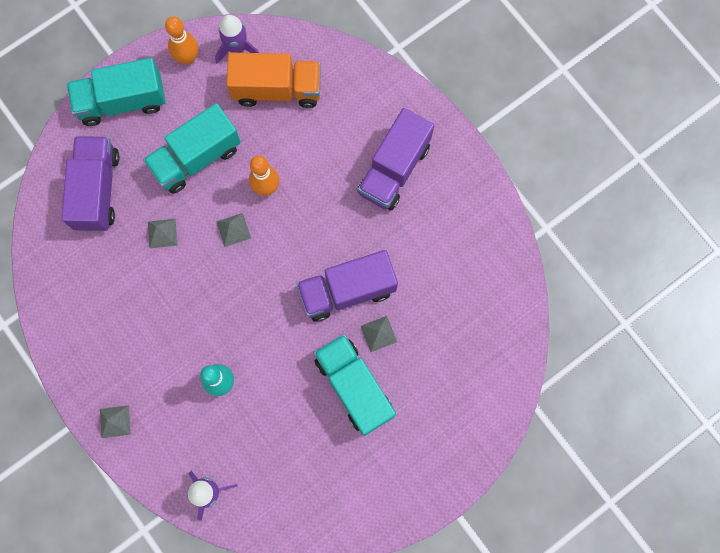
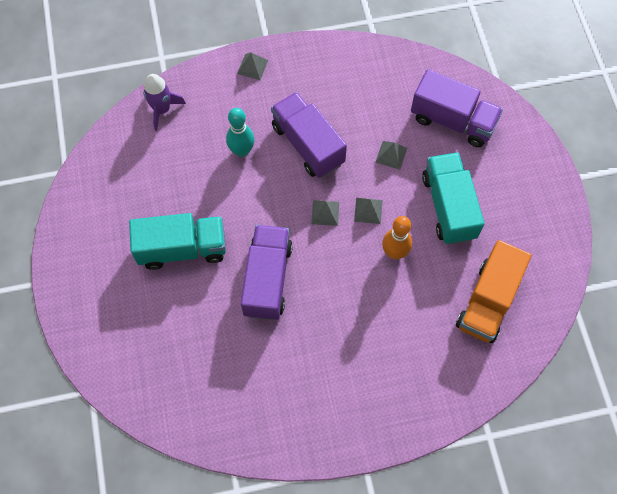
camera: 115 degrees right, 10 degrees down
(122, 101) = (528, 168): turquoise truck -> none
(187, 58) = (551, 237): orange bowling pin -> none
(237, 48) = (545, 283): purple rocket -> none
(378, 334) = (216, 288): grey pyramid -> grey pyramid (325, 212)
(394, 169) = (361, 372): purple truck -> purple truck (308, 145)

